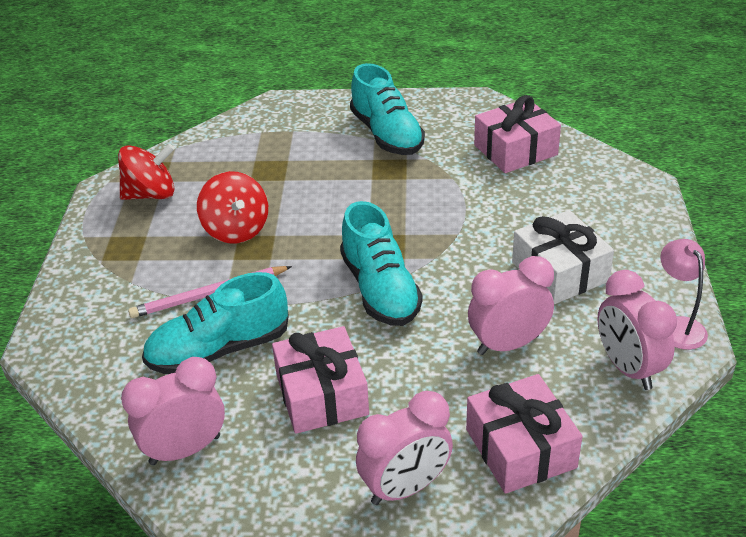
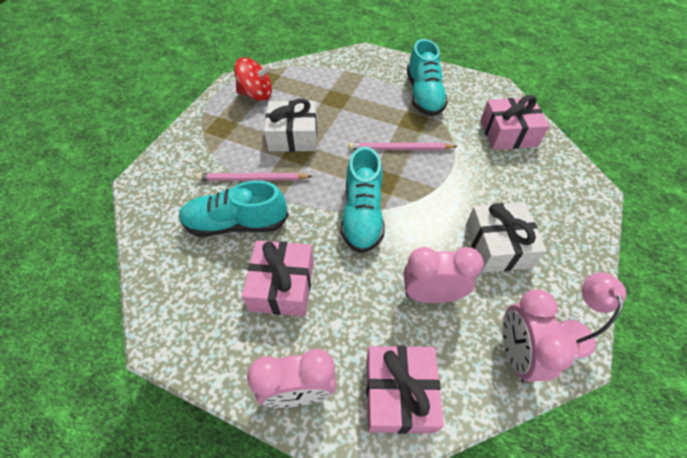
camera: 20 degrees right, 15 degrees up
(185, 450) = (175, 294): pink clock -> none
(236, 230) = (293, 136): red spinning top -> white gift
(388, 204) = (399, 149): none -> pink pencil

